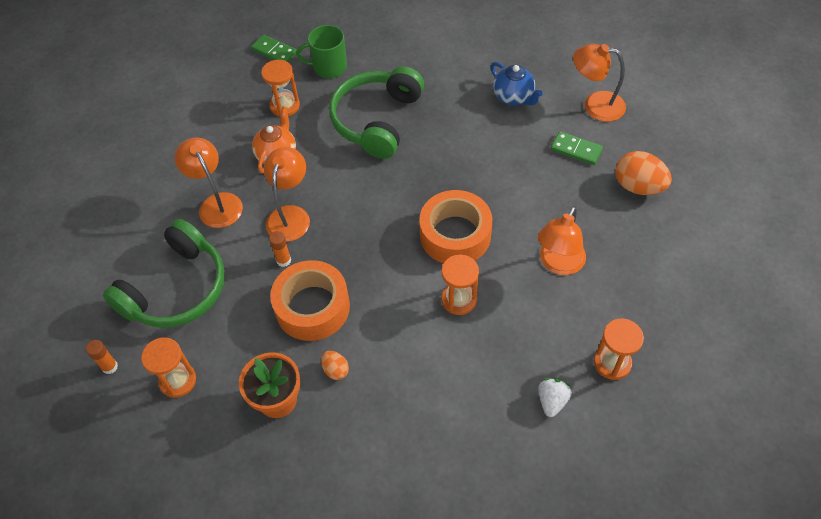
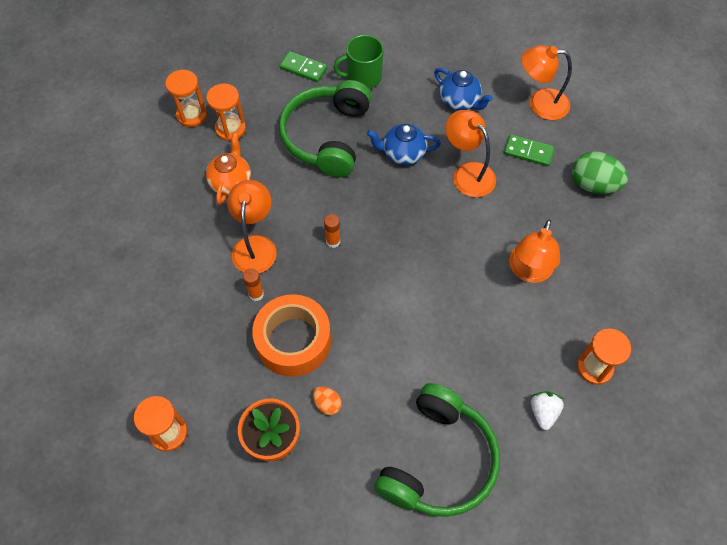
camera: 10 degrees left, 5 degrees up
(110, 367) = (95, 426): orange glue stick -> orange glue stick (333, 241)
(176, 289) = (150, 335): green headphones -> green headphones (438, 460)
(216, 203) = (177, 240): orange lamp -> orange lamp (467, 173)
(274, 51) = (210, 71): green domino -> green domino (303, 68)
(329, 67) = (269, 83): green mug -> green mug (363, 77)
(449, 142) = (402, 154): none -> blue teapot
(455, 235) = (424, 251): orange tape -> none
(459, 300) = (437, 318): orange hourglass -> orange hourglass (191, 115)
(638, 186) = (593, 185): orange egg -> green egg

